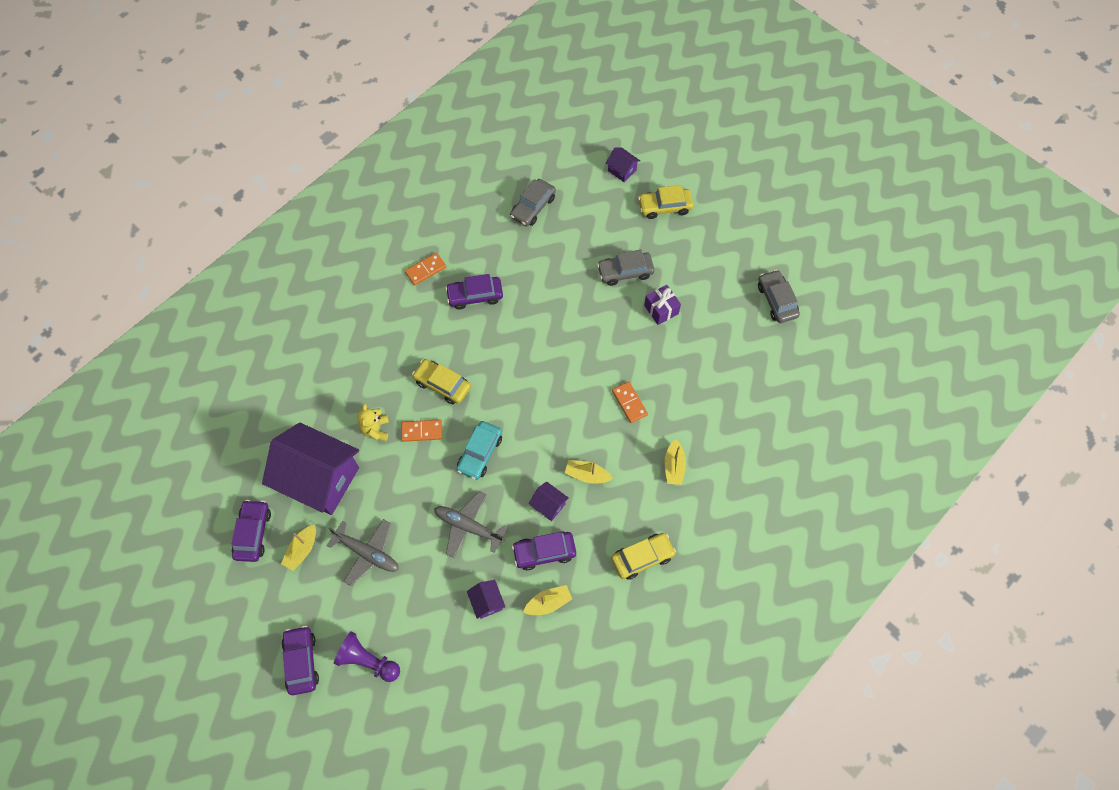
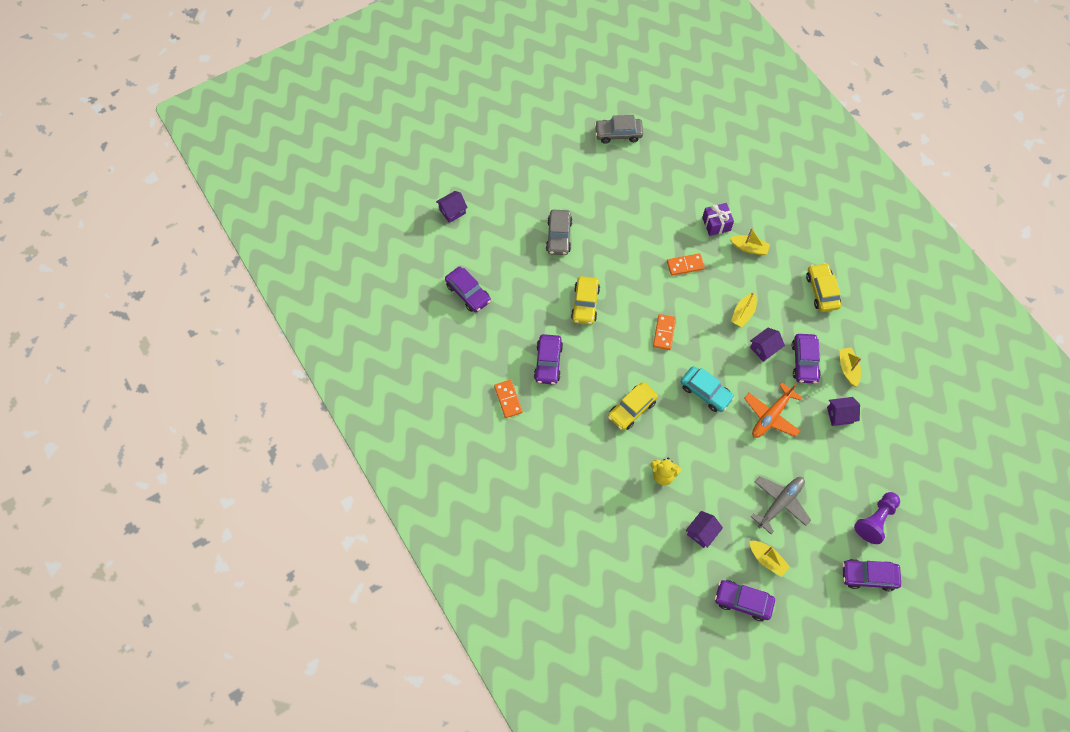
camera: 75 degrees left, 0 degrees up
(320, 479) = (702, 532): purple house -> purple house, size x0.41
(421, 431) = (674, 436): orange domino -> orange domino (664, 333)
(468, 526) = (771, 415): grey plane -> orange plane
(533, 207) = (468, 293): grey car -> purple car
(661, 309) = (603, 219): purple gift -> purple gift (716, 224)
(665, 207) = (502, 188): yellow car -> yellow car (585, 304)

